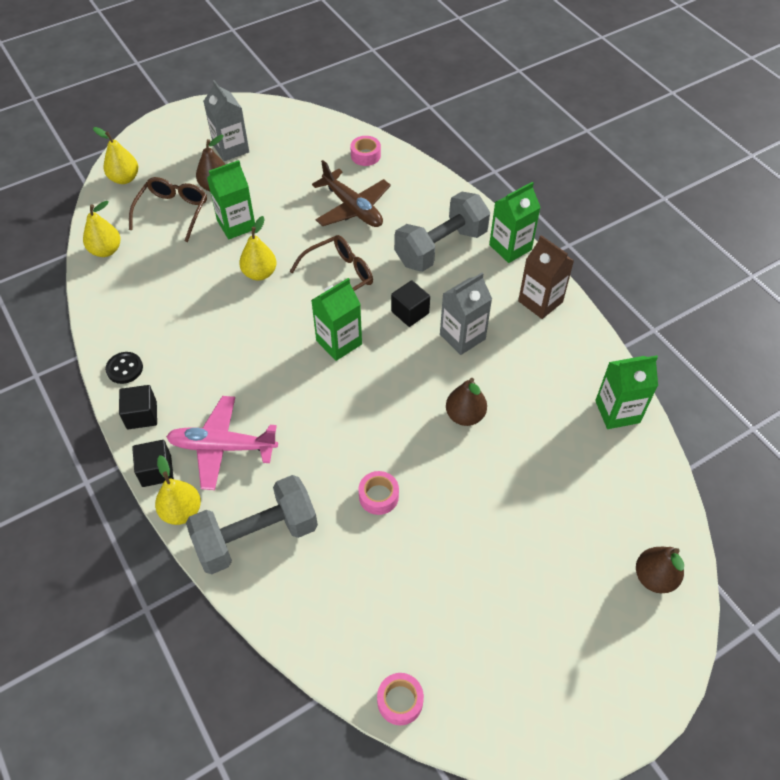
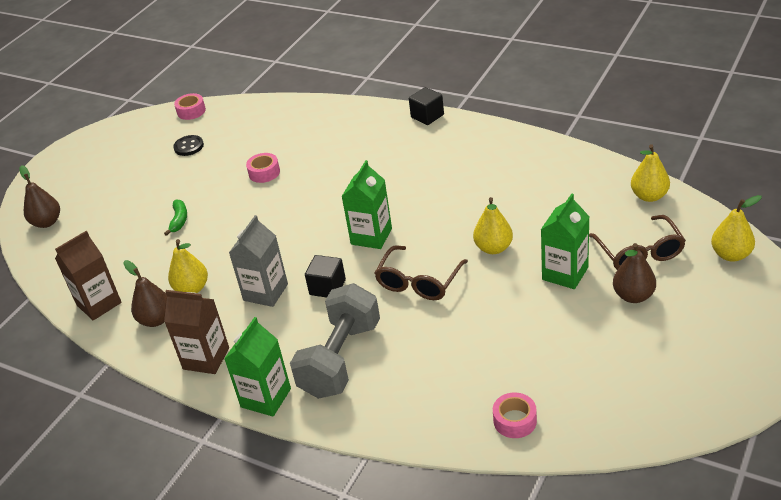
camera: 155 degrees right, 15 degrees down
(124, 368) = (519, 144): black button -> black button (189, 146)
(142, 415) = (472, 131): black cube -> none
(181, 511) = (389, 110): yellow pear -> yellow pear (192, 289)
(222, 447) = (397, 144): pink plane -> none
(231, 148) = (674, 343): grey carton -> none
(256, 536) = (330, 123): grey dumbbell -> none
(353, 208) = (468, 350): brown plane -> none
(465, 415) = (229, 241): brown pear -> brown pear (156, 320)
(502, 479) = (179, 220): none -> green banana
(617, 411) = (99, 304): green carton -> brown carton

